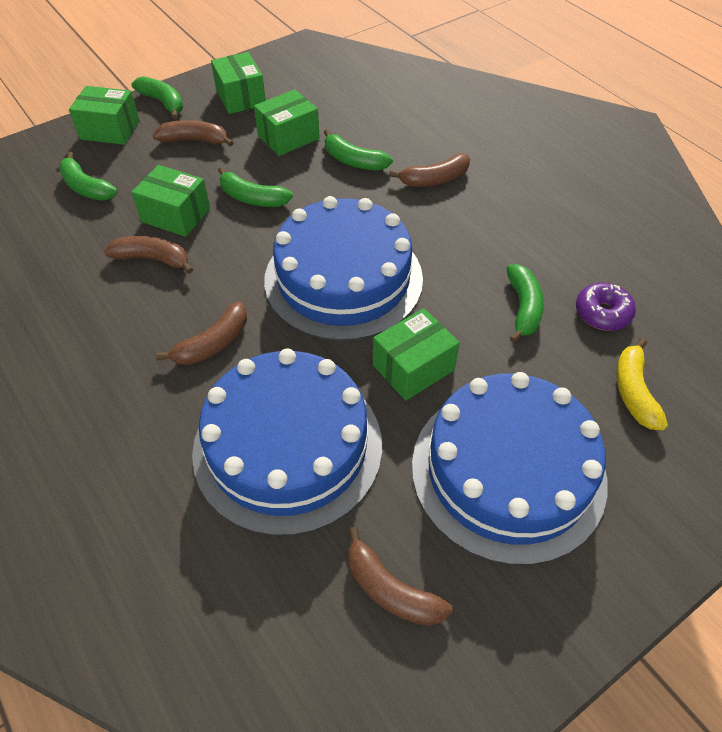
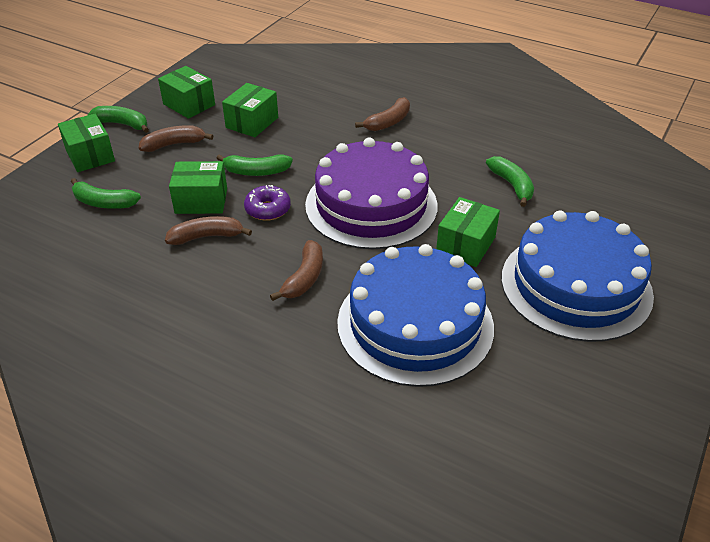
camera: 25 degrees left, 10 degrees down
(110, 130) = (90, 155): green box -> green box turned 75 degrees clockwise
(343, 279) = (371, 205): blue cake -> purple cake
(353, 161) = (317, 125): green banana -> none
(390, 589) = (554, 382): brown banana -> none
(602, 313) = (565, 173): purple donut -> purple donut (268, 209)
(634, 391) = (618, 212): yellow banana -> none

